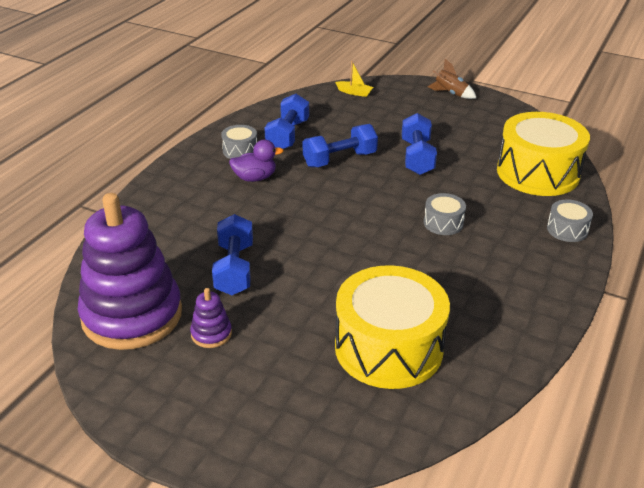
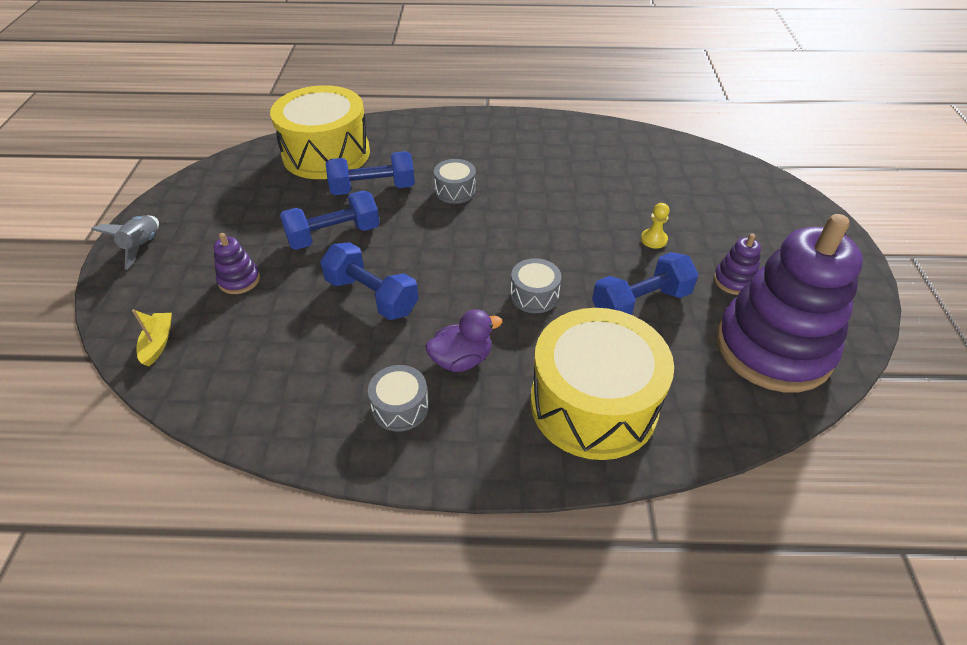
camera: 115 degrees left, 10 degrees up
(255, 178) = (461, 359): purple duck -> purple duck turned 105 degrees clockwise
(287, 135) = (329, 370): blue dumbbell -> blue dumbbell (373, 189)
(298, 310) = (653, 239): none -> yellow pawn
(388, 348) = (646, 181): yellow drum -> yellow drum (593, 404)
(392, 119) = (239, 280): none -> purple stacking toy
(450, 94) = (142, 246): brown rocket -> grey rocket
(567, 229) = (418, 127): grey drum -> grey drum (534, 295)

